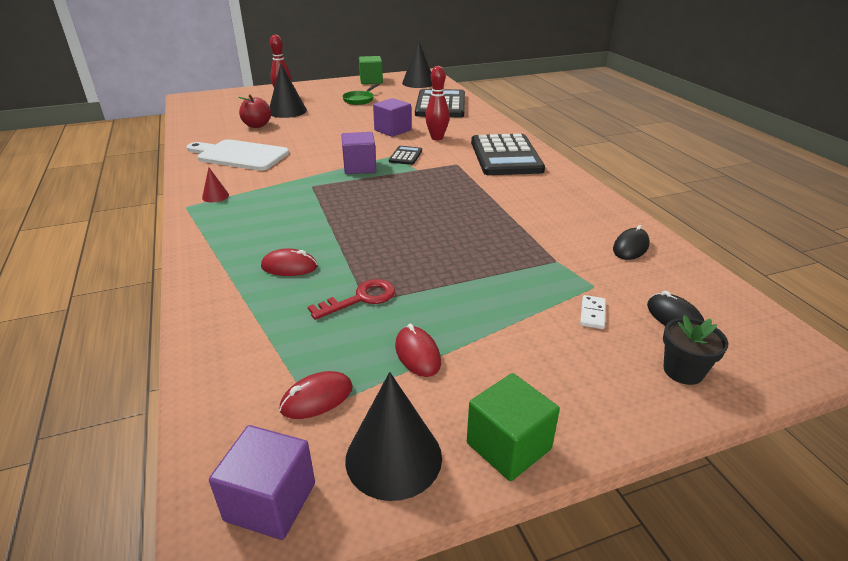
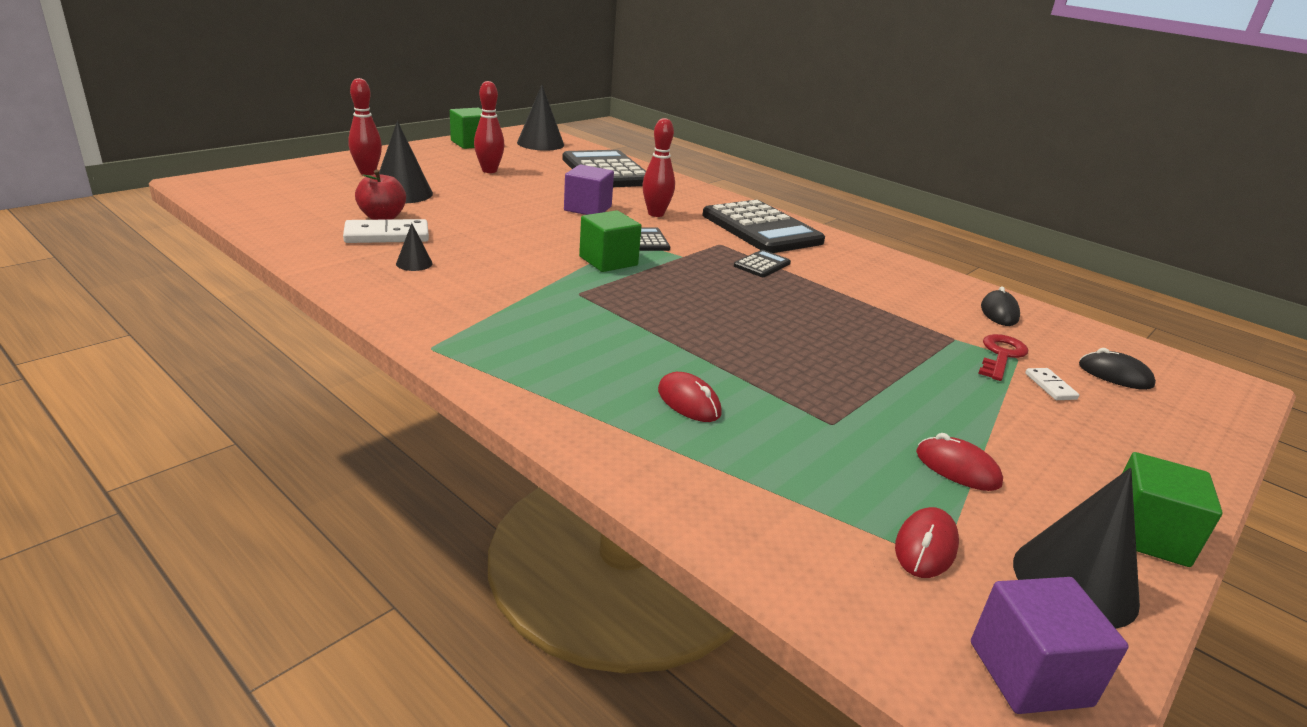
camera: 30 degrees left, 5 degrees down
(215, 196) = (457, 326): red cone -> none
(239, 155) = (414, 263): white cutting board -> black cone
(246, 136) = (387, 235): none -> white domino
(289, 267) = (689, 402): red mouse -> red mouse turned 75 degrees clockwise
(359, 100) = (489, 170): green pan -> red bowling pin
(359, 167) = (608, 261): purple cube -> green cube
(361, 298) = (821, 422): red key -> red key (1001, 355)
(469, 182) = (762, 265): none -> black calculator
(683, 371) = (1178, 423): black flower pot -> none

